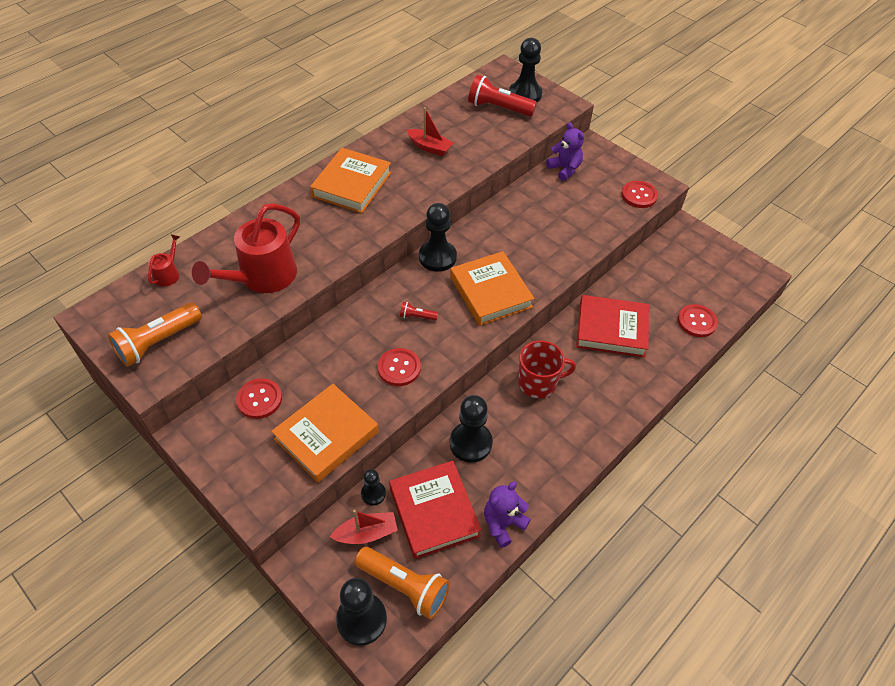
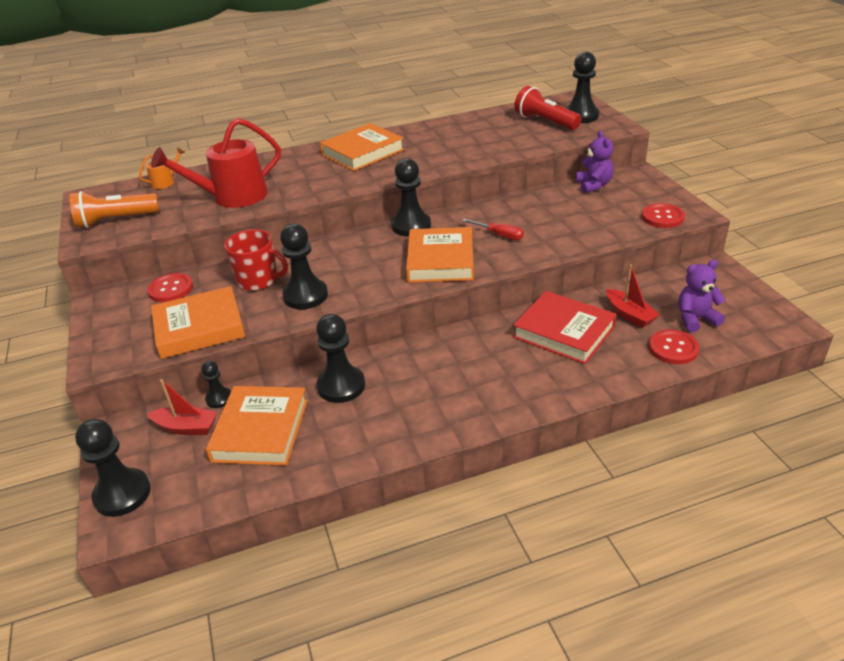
camera: 30 degrees right, 15 degrees down
(168, 274) = (165, 182): red watering can -> orange watering can
(399, 368) = (305, 296): red button -> black pawn
(404, 586) = (182, 481): orange flashlight -> none
(417, 316) = (355, 263): red flashlight -> none
(429, 147) = (455, 139): red boat -> red boat (629, 315)
(434, 512) = (260, 430): red book -> orange book
(503, 524) = (318, 462): purple teddy bear -> purple teddy bear (695, 319)
(522, 249) = (499, 235): none -> red screwdriver
(538, 382) = (449, 356): red mug -> red mug (258, 280)

